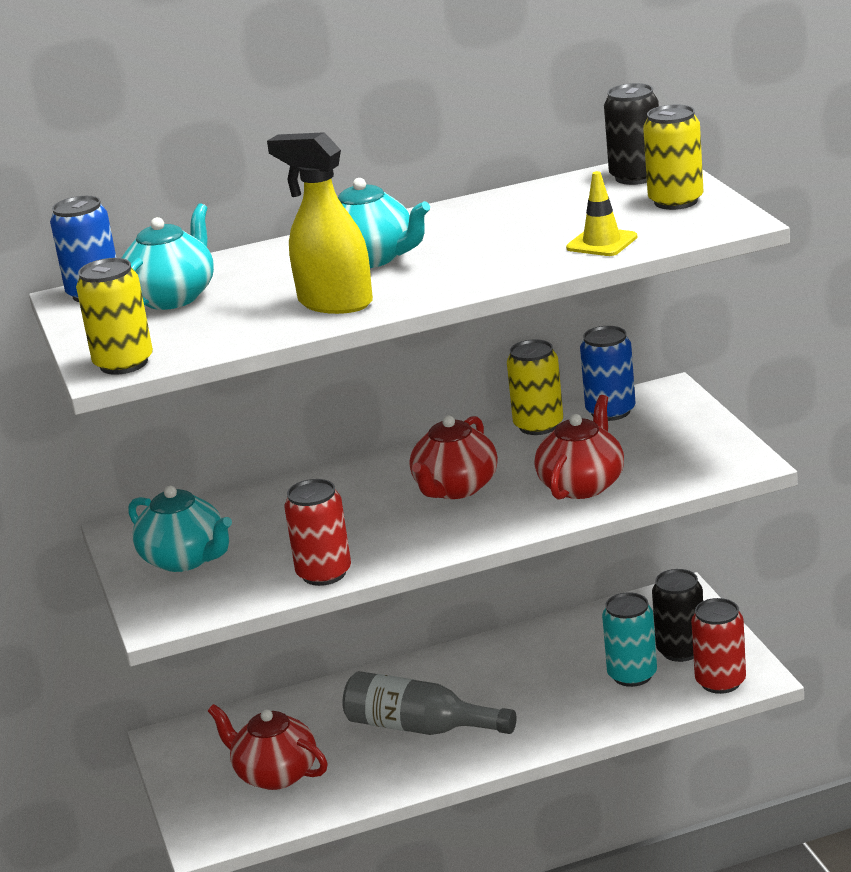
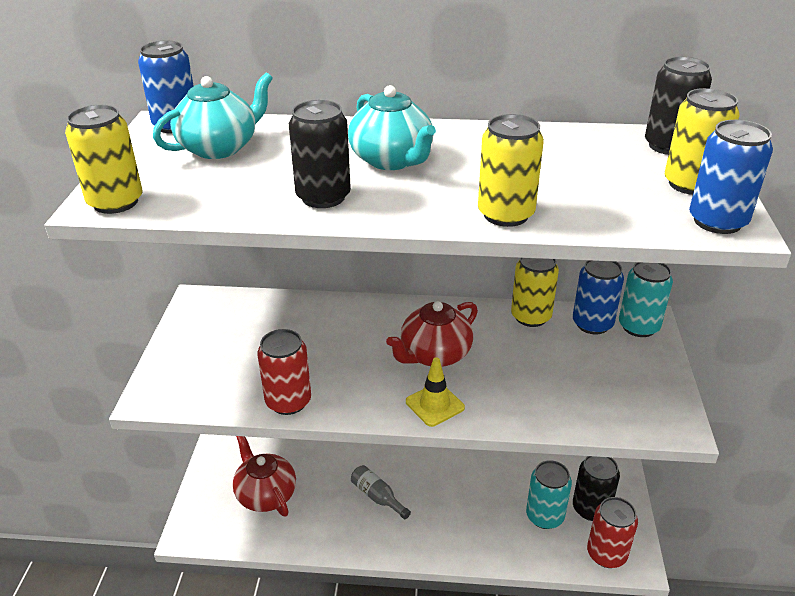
camera: 20 degrees right, 10 degrees up
(185, 559) = (213, 344): turquoise teapot -> none
(334, 303) = (323, 197): yellow spray bottle -> black can
(420, 727) = (377, 497): grey bottle -> grey bottle, size x0.56
(524, 267) = (505, 214): none -> yellow can
(582, 485) = (530, 392): red teapot -> none
(602, 243) = (593, 209): yellow traffic cone -> yellow traffic cone (434, 405)
(661, 399) = (638, 326): none -> turquoise can
(716, 222) = (717, 221): none -> blue can

